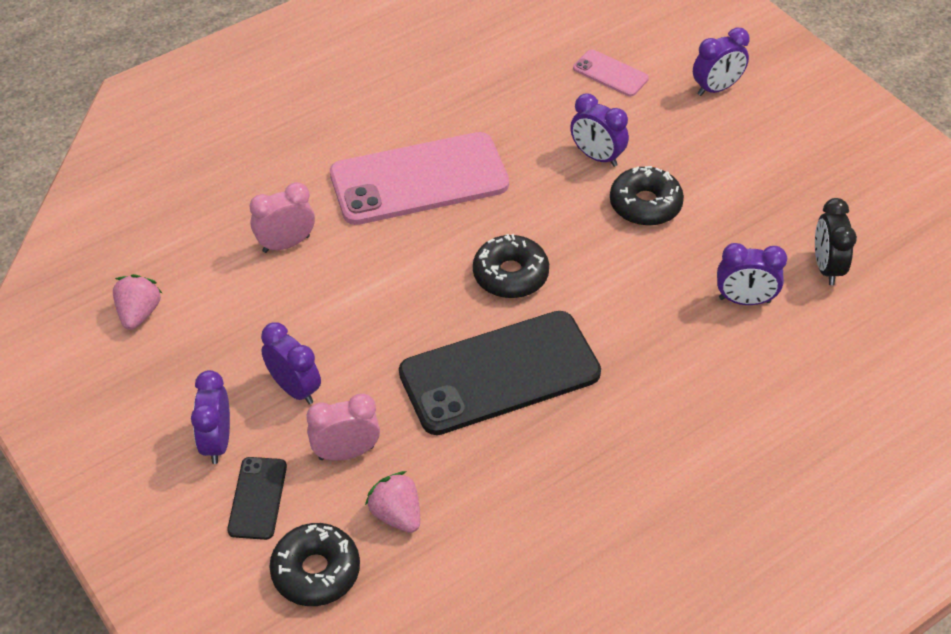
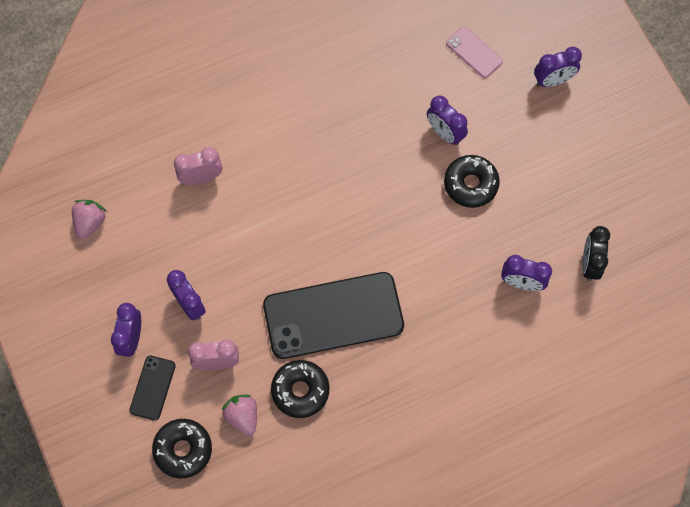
camera: 10 degrees right, 20 degrees up
(419, 180) = (307, 134): pink phone -> none
(510, 275) = (358, 232): black donut -> black donut (300, 391)

